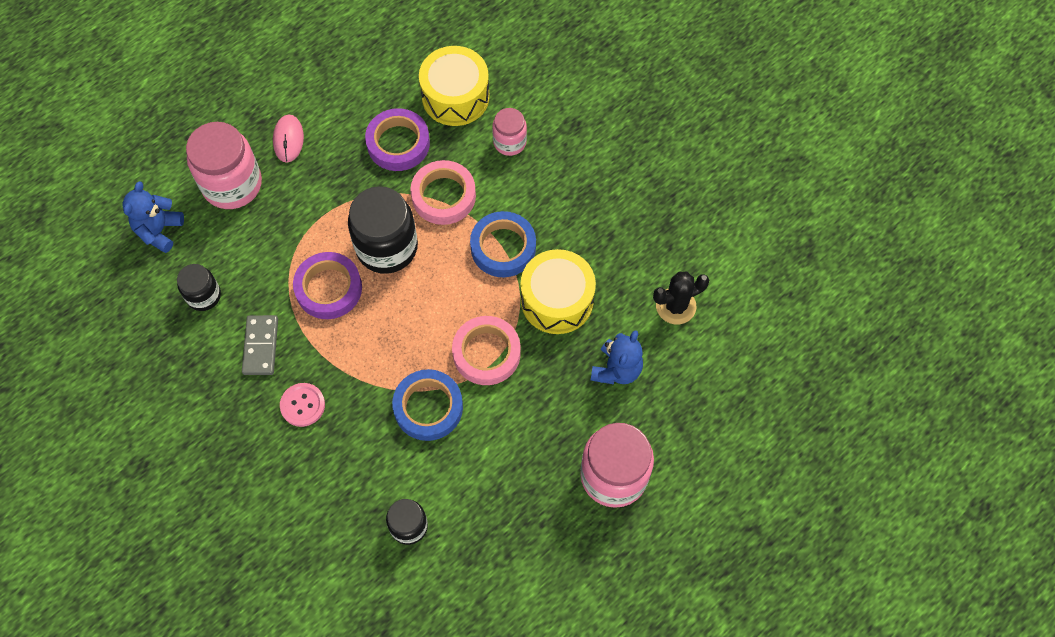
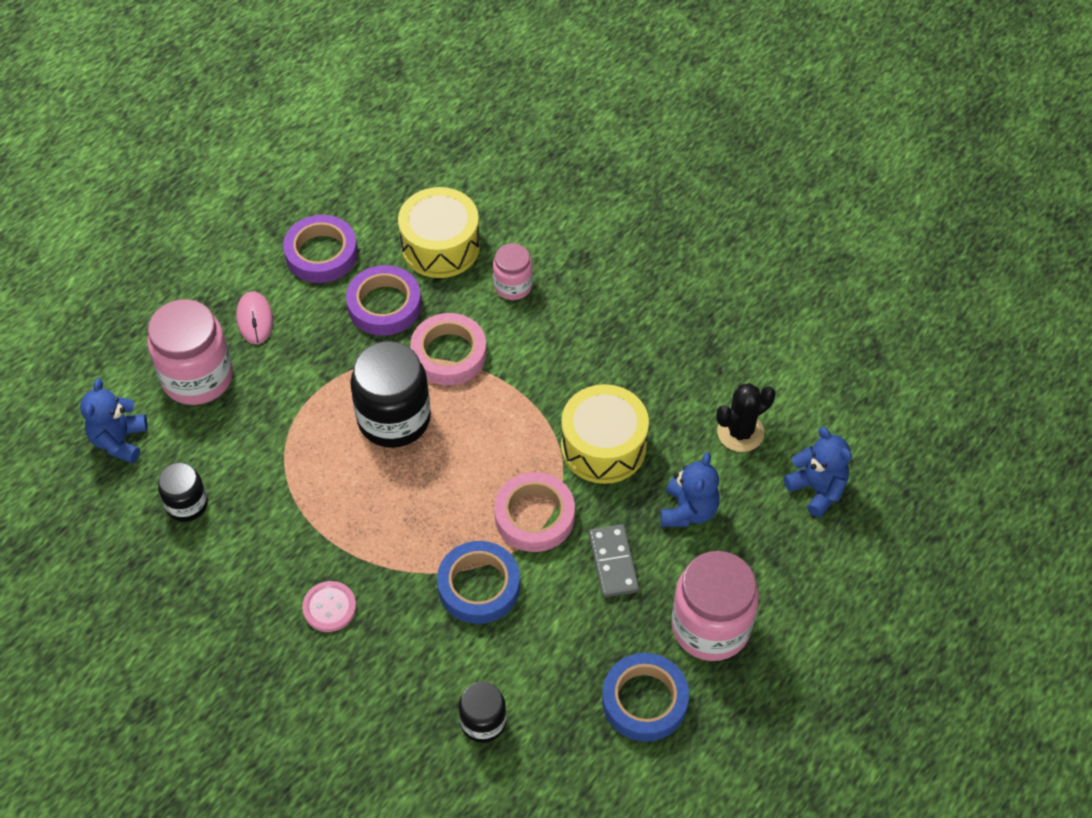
camera: 10 degrees left, 10 degrees down
(260, 346) = (266, 550): grey domino -> grey domino (613, 562)
(329, 288) = (335, 474): purple tape -> purple tape (321, 254)
(503, 247) = (529, 399): blue tape -> blue tape (644, 700)
(730, 368) = (817, 489): none -> blue teddy bear

